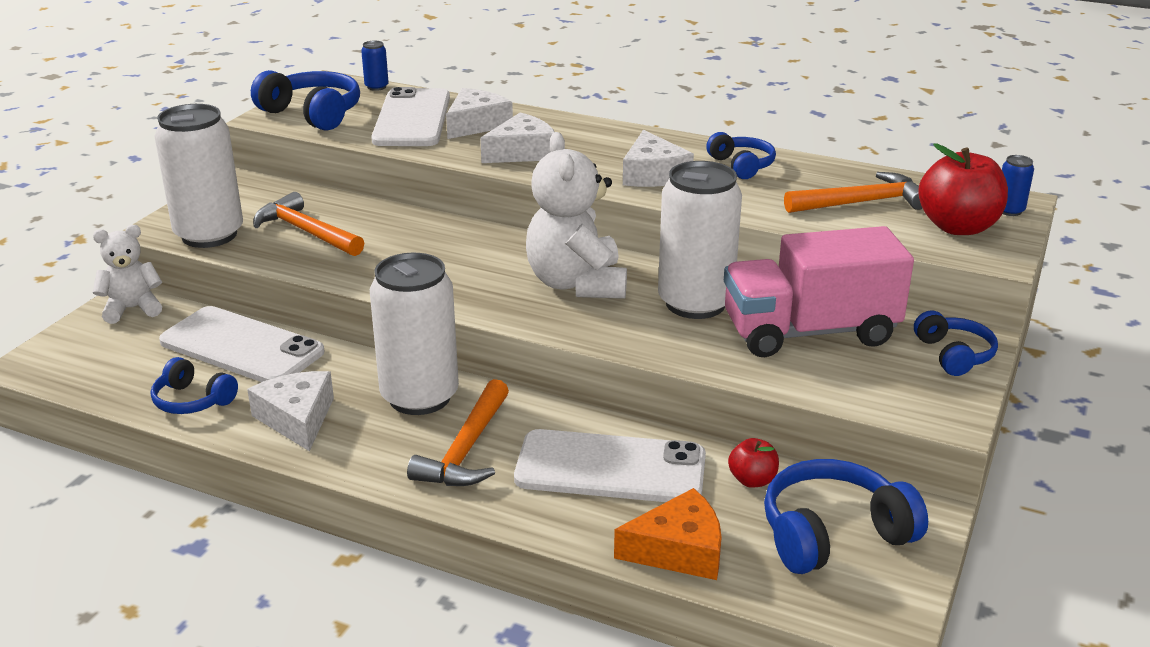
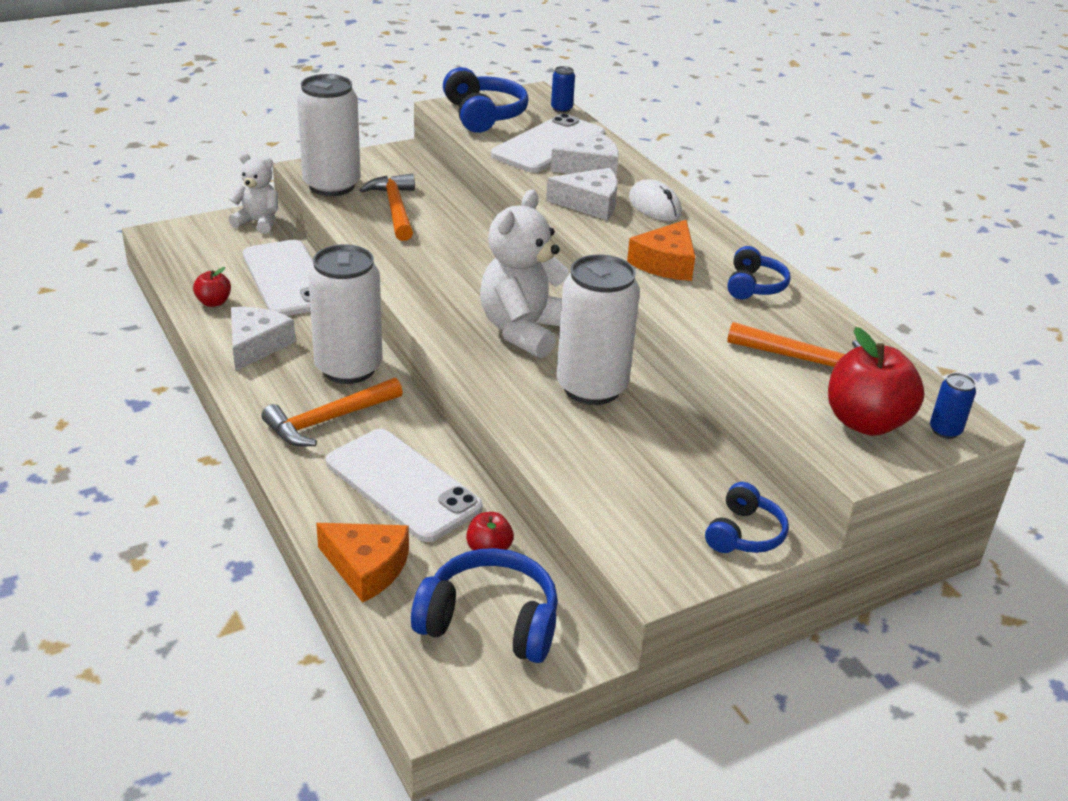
camera: 35 degrees right, 5 degrees up
(192, 401) = (214, 302): blue headphones -> red apple
(576, 135) = (654, 206): none -> white mouse
(653, 174) = (666, 263): white cheese -> orange cheese
(809, 332) = (648, 454): pink truck -> none

